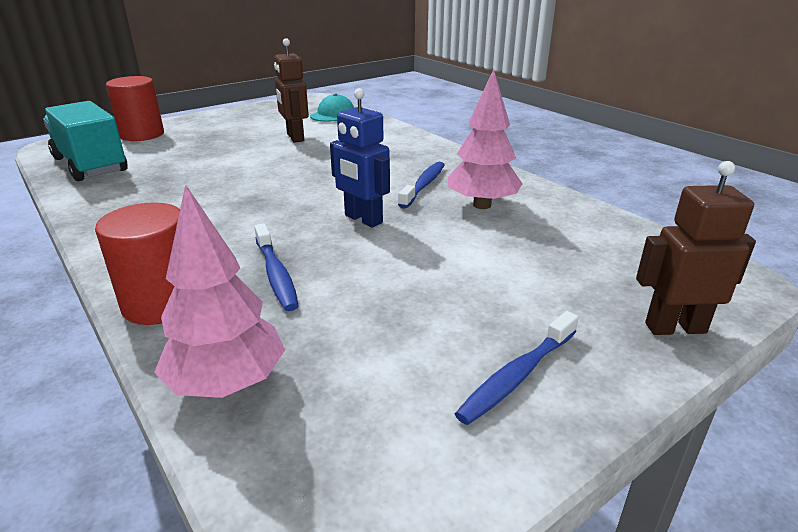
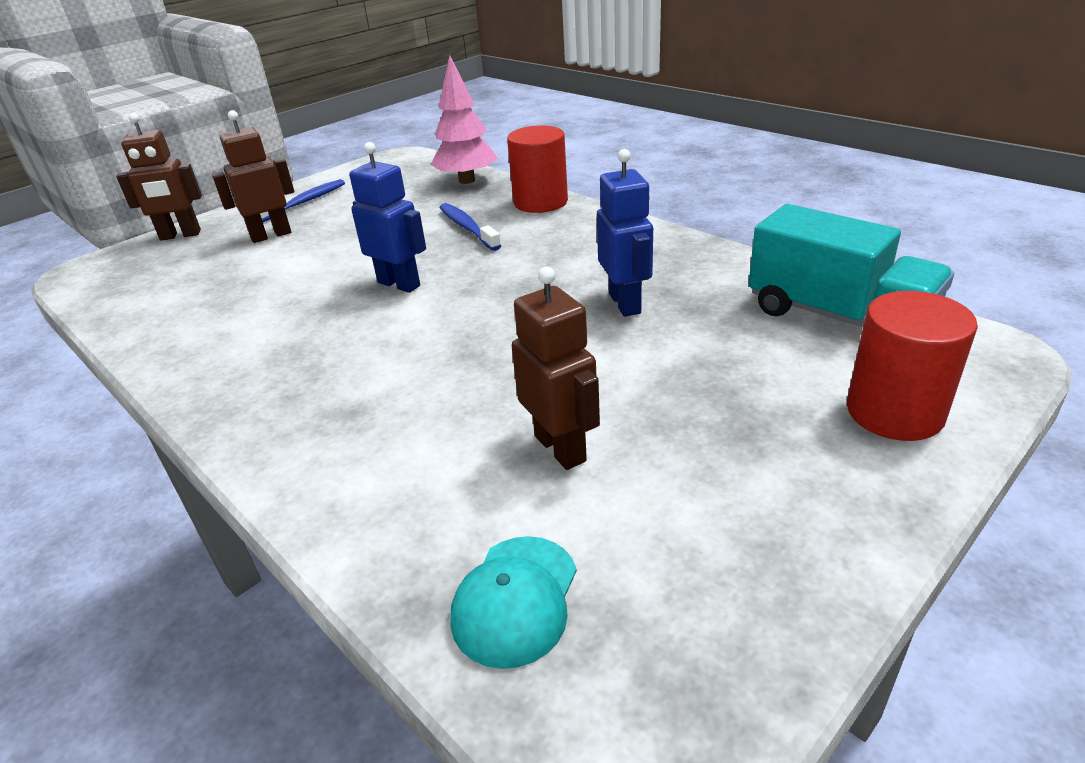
camera: 175 degrees right, 5 degrees up
(200, 185) = (625, 303): none -> blue robot
(424, 185) = (317, 345): blue toothbrush -> none
(482, 205) = (254, 321): pink tree -> none
(529, 304) = (271, 235): none -> brown robot

